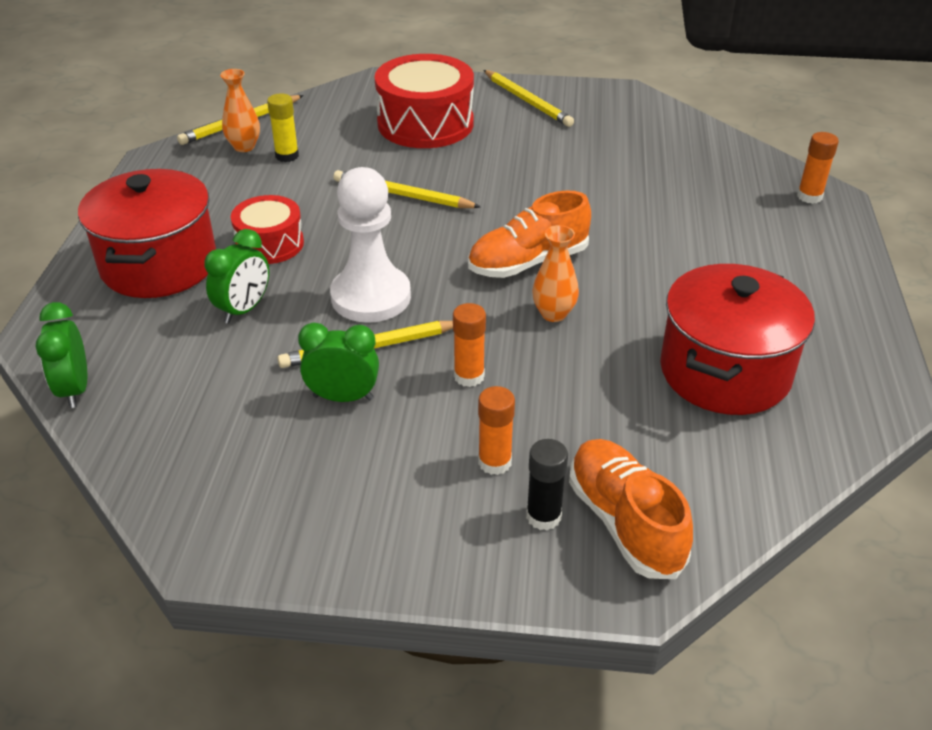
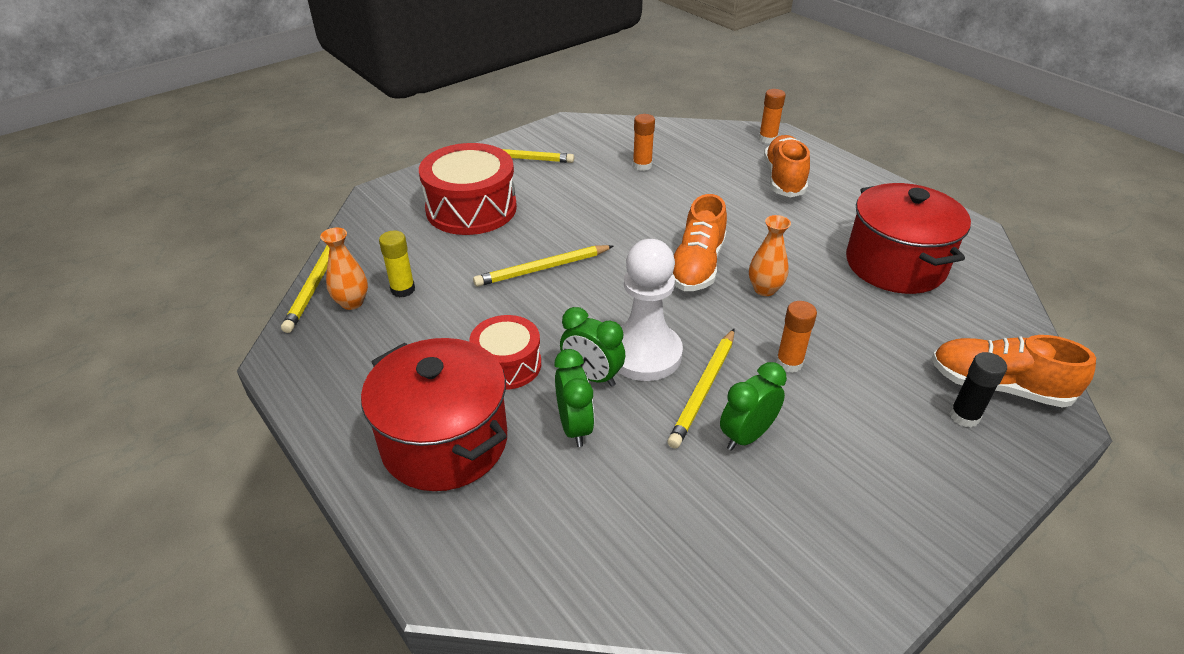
camera: 45 degrees left, 0 degrees up
(75, 389) = (553, 595): green clock -> green clock (592, 376)
(494, 462) = (891, 405): orange glue stick -> orange glue stick (642, 166)
(754, 240) = (784, 179): none -> orange shoe

